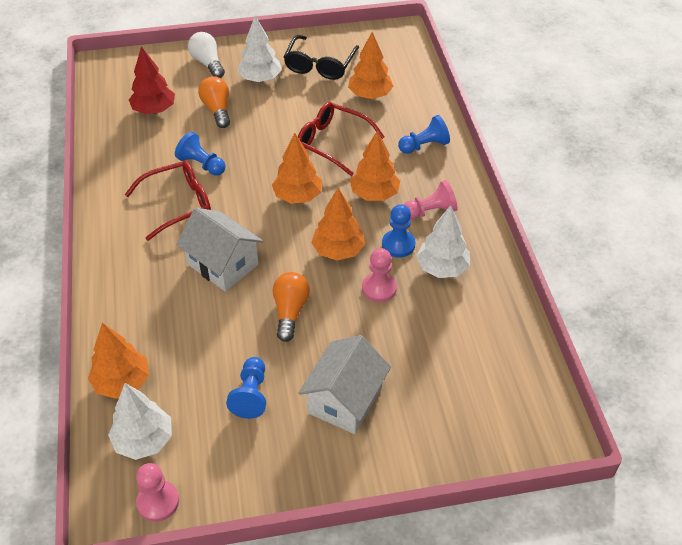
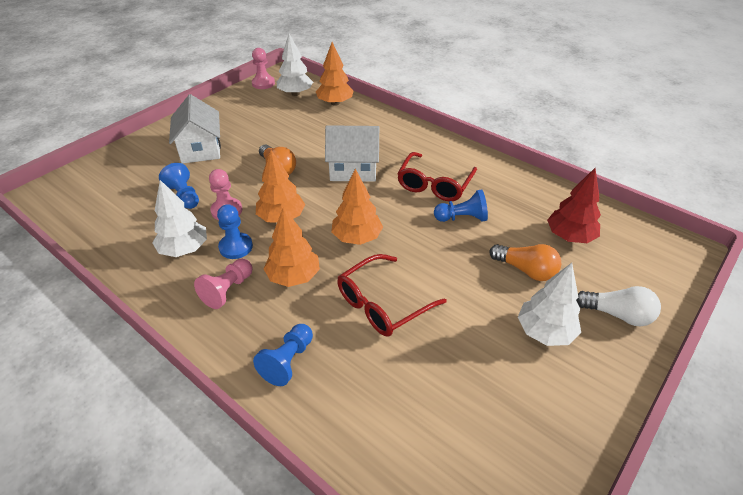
camera: 140 degrees right, 5 degrees down
(251, 395) = (259, 128): blue pawn -> blue pawn (184, 196)
(320, 65) = (517, 401): black glasses -> none
(333, 143) = (383, 303): red glasses -> red glasses turned 150 degrees clockwise
(370, 95) = (411, 394): orange tree -> none

